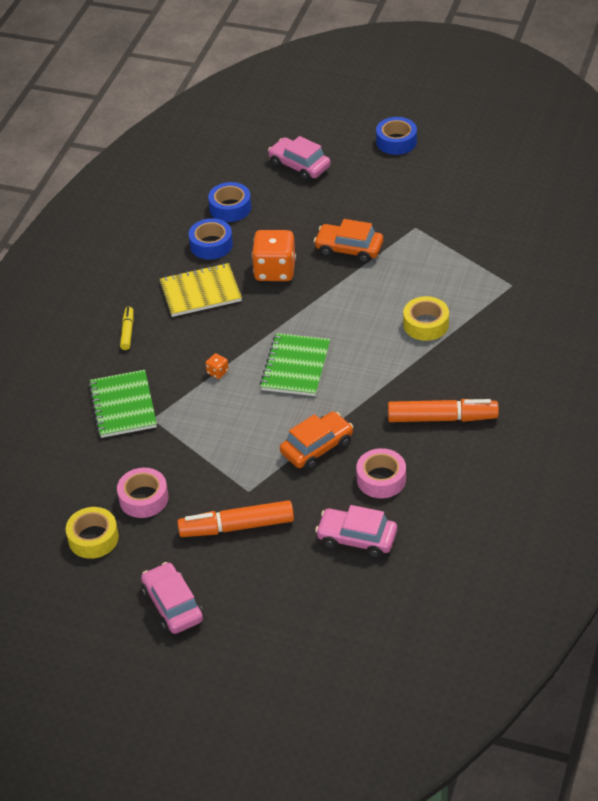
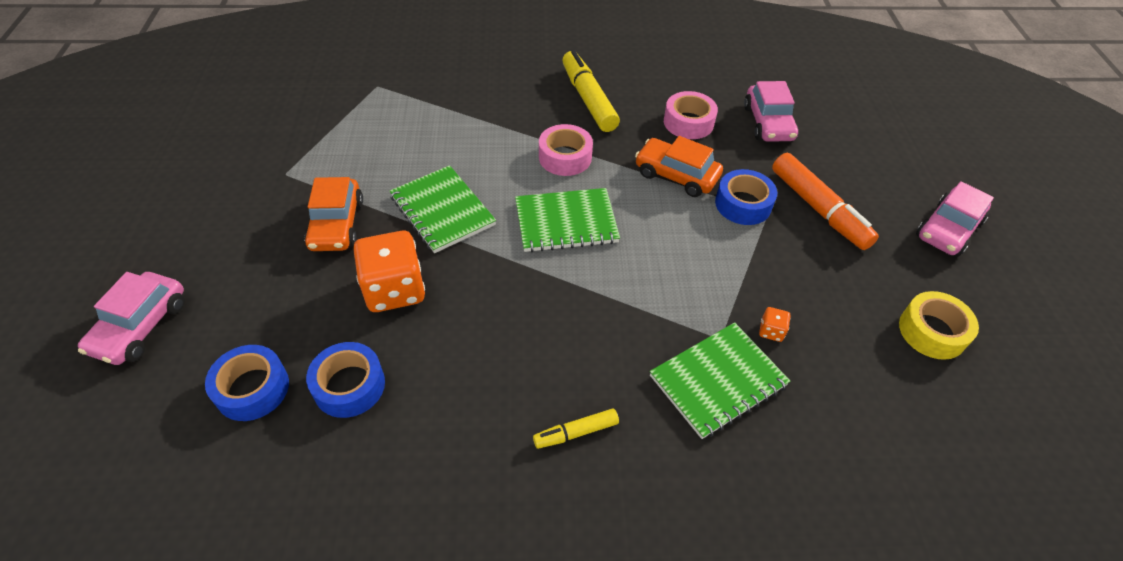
camera: 115 degrees left, 5 degrees up
(143, 498) = (843, 302): pink tape -> pink tape (565, 157)
(200, 292) = (461, 364): yellow notebook -> none
(217, 372) = (608, 294): orange dice -> orange dice (771, 331)
(338, 303) = (442, 211): none -> green notebook
(396, 141) = (90, 228): blue tape -> blue tape (743, 204)
(426, 324) = (457, 134): yellow tape -> none
(442, 418) = (588, 99): orange marker -> yellow marker

